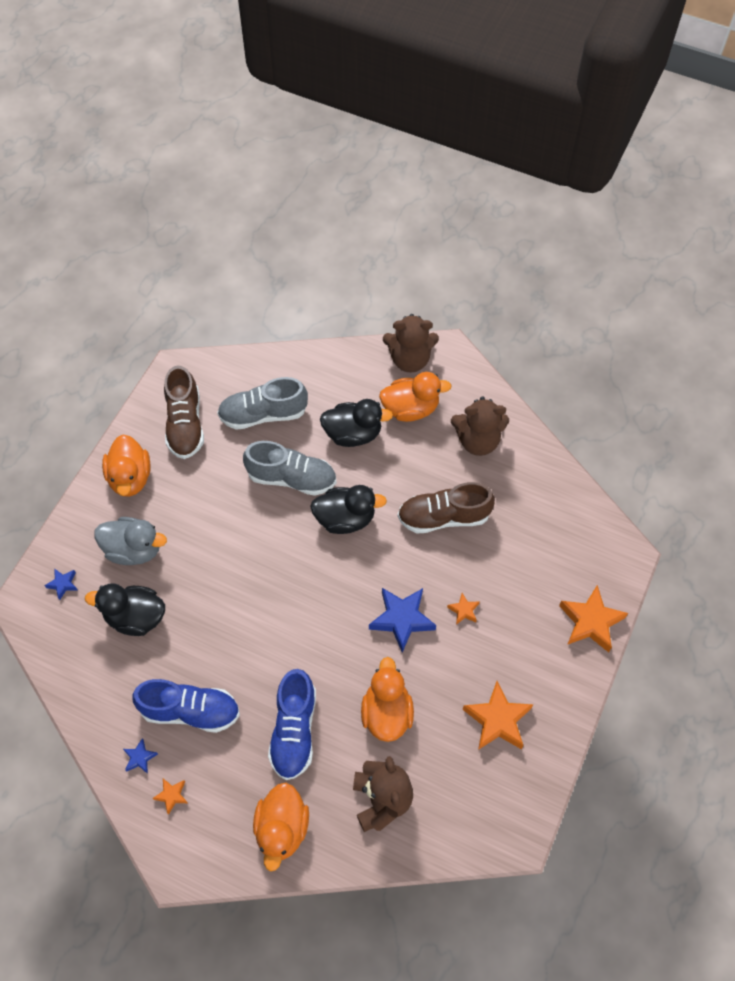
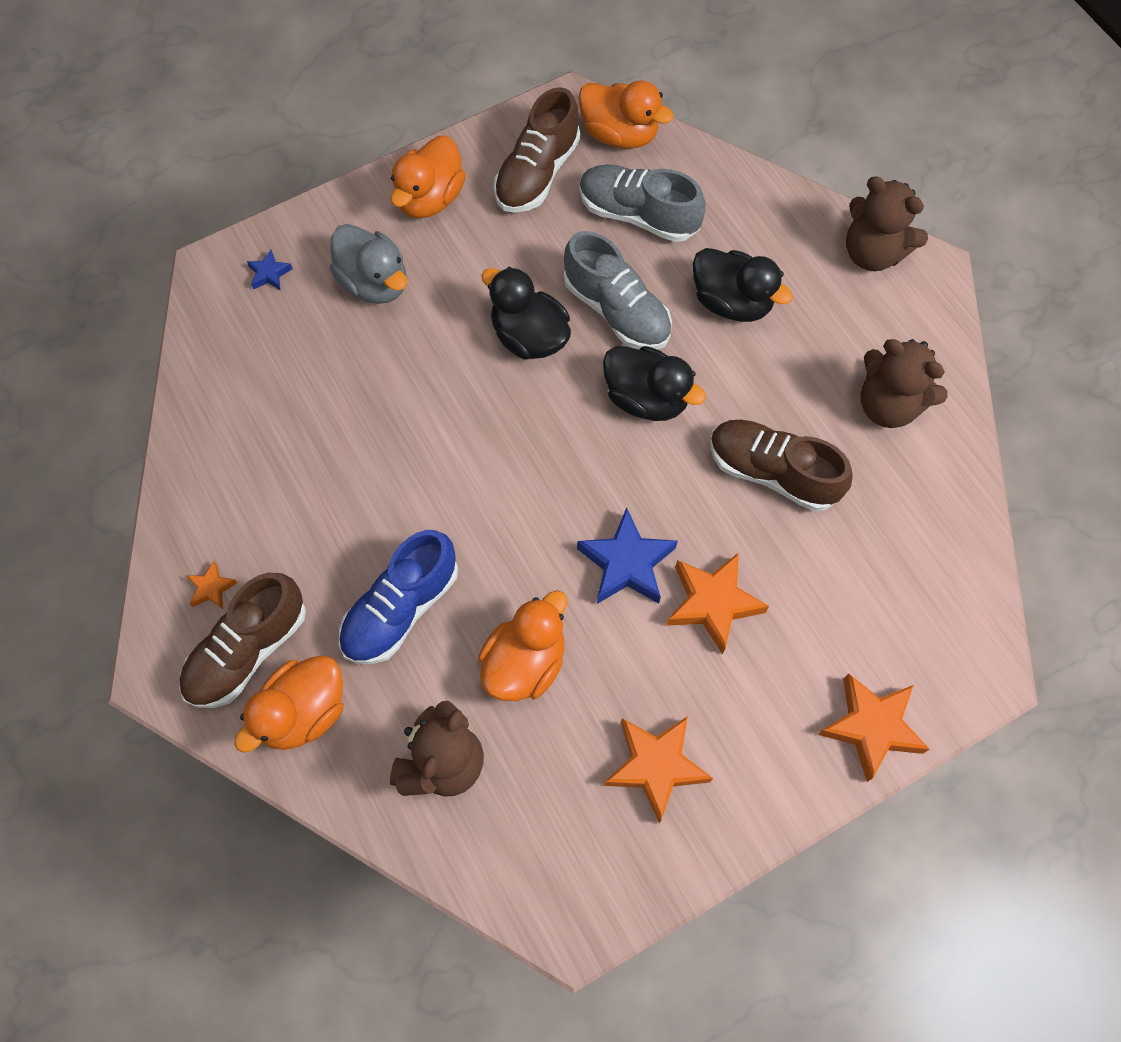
camera: 35 degrees right, 5 degrees up
(135, 617) = (320, 360): black duck -> black duck (529, 337)
(140, 757) = (209, 522): blue star -> none
(190, 711) = (301, 506): blue shoe -> none
(222, 816) = (248, 650): none -> brown shoe
(410, 409) = (828, 314): orange duck -> orange duck (619, 134)
(463, 610) = (713, 603): orange star -> orange star, size x2.03

